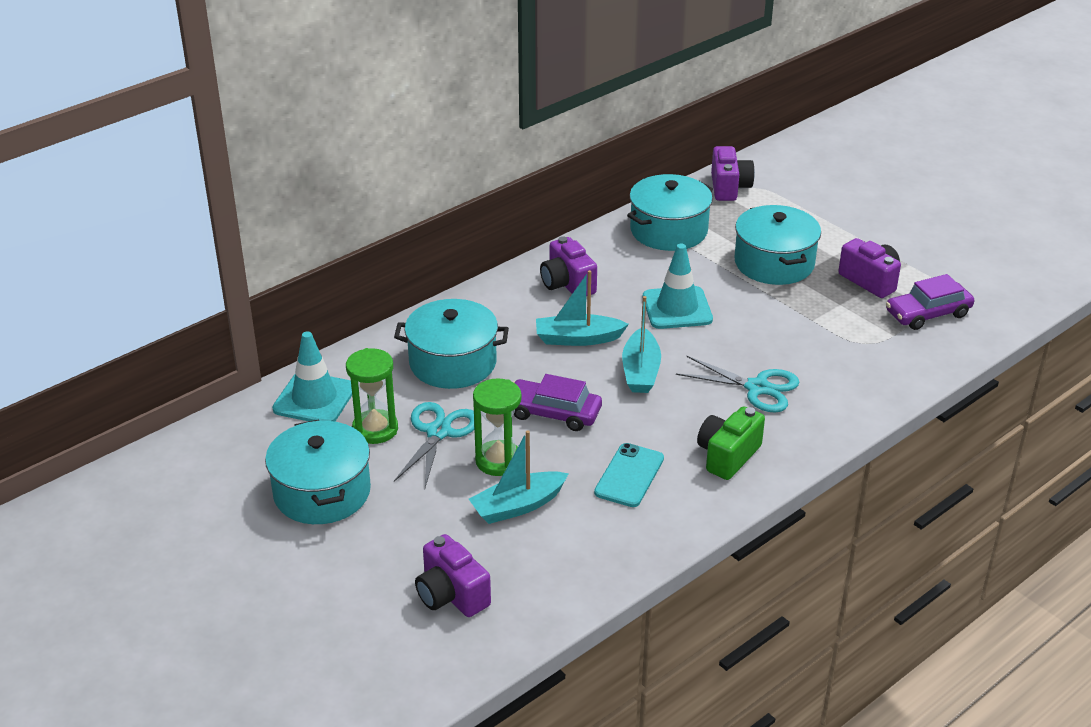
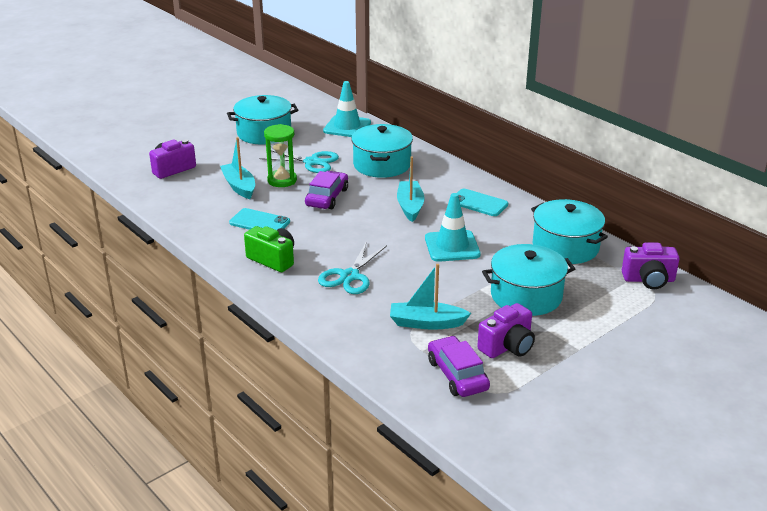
camera: 90 degrees right, 5 degrees down
(375, 429) = (317, 144): green hourglass -> none
(567, 284) = (478, 203): purple camera -> turquoise phone
(640, 371) = (372, 229): turquoise boat -> turquoise boat (426, 323)

